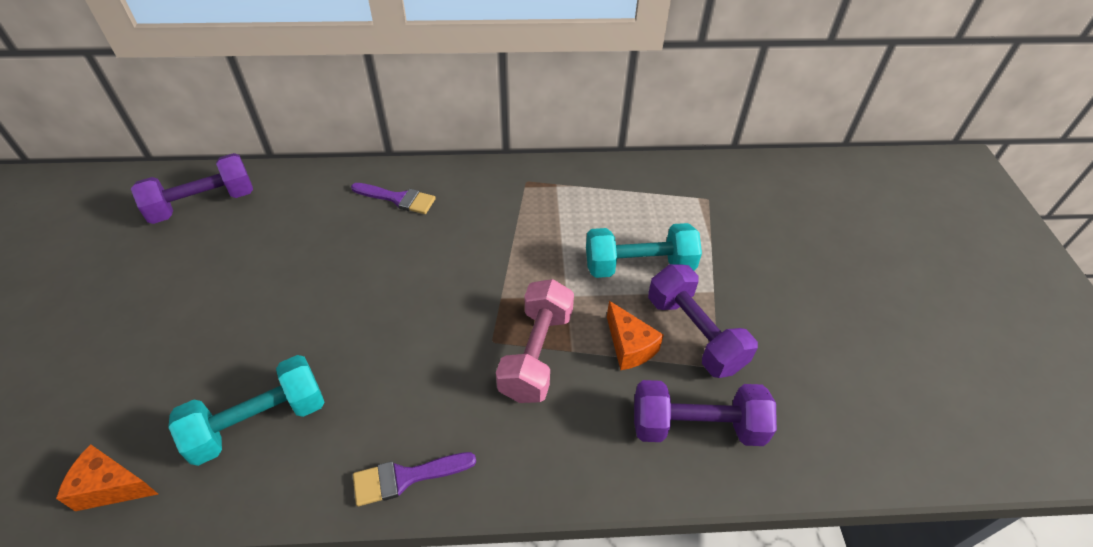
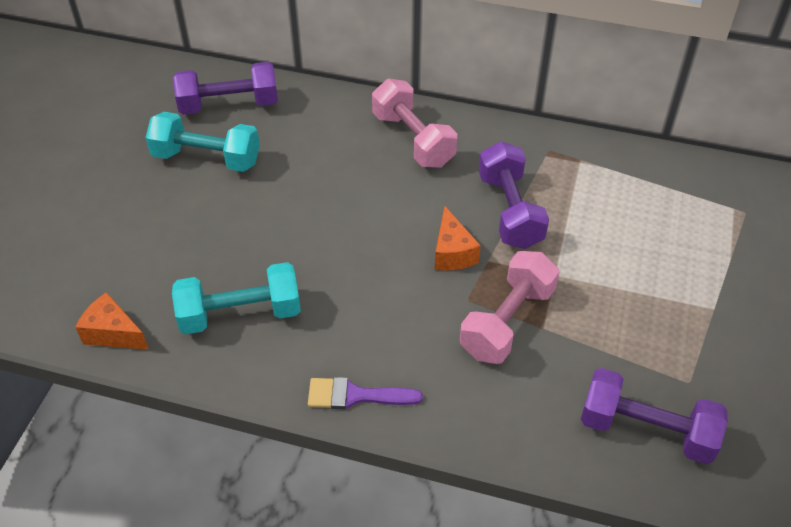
camera: 20 degrees right, 0 degrees up
(398, 199) = (413, 140): purple brush -> pink dumbbell
(629, 346) = (603, 339): orange cheese -> orange cheese (452, 253)
(639, 266) = (641, 264): turquoise dumbbell -> turquoise dumbbell (207, 158)
(694, 334) = (677, 344): purple dumbbell -> purple dumbbell (509, 211)

